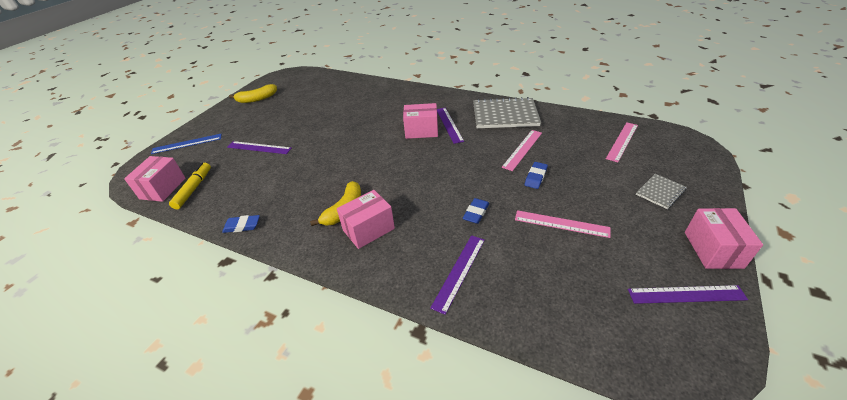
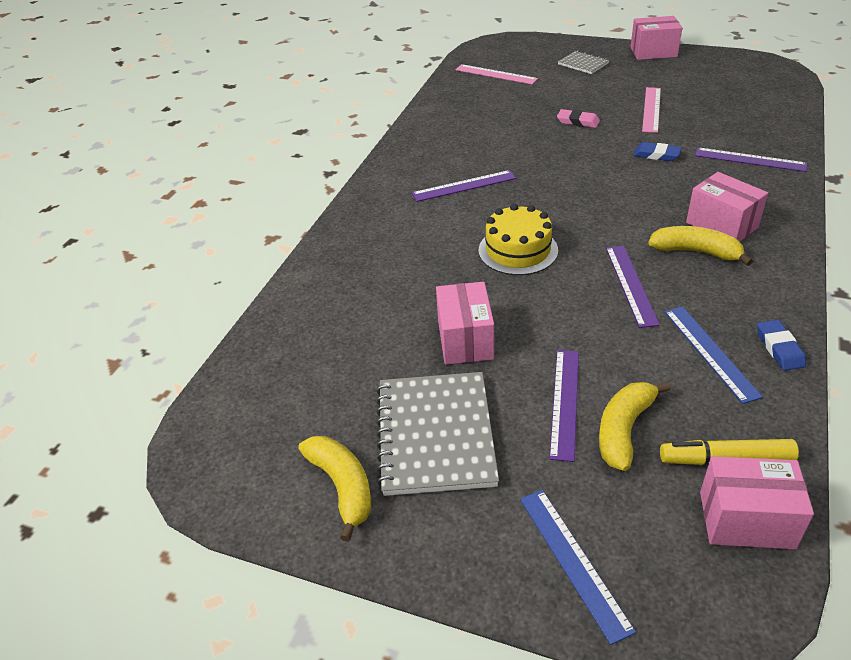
camera: 95 degrees left, 0 degrees up
(232, 162) = (624, 430): none -> yellow banana
(257, 198) = (710, 352): none -> blue ruler
(376, 141) = (518, 250): none -> yellow cake
(421, 131) = (484, 209): pink box -> pink box (465, 340)
(505, 115) = (436, 143): grey notebook -> grey notebook (435, 435)
(522, 149) = (522, 129): pink ruler -> none
(535, 177) = (578, 121): blue eraser -> pink eraser
(686, 294) = (710, 66): purple ruler -> purple ruler (631, 285)

